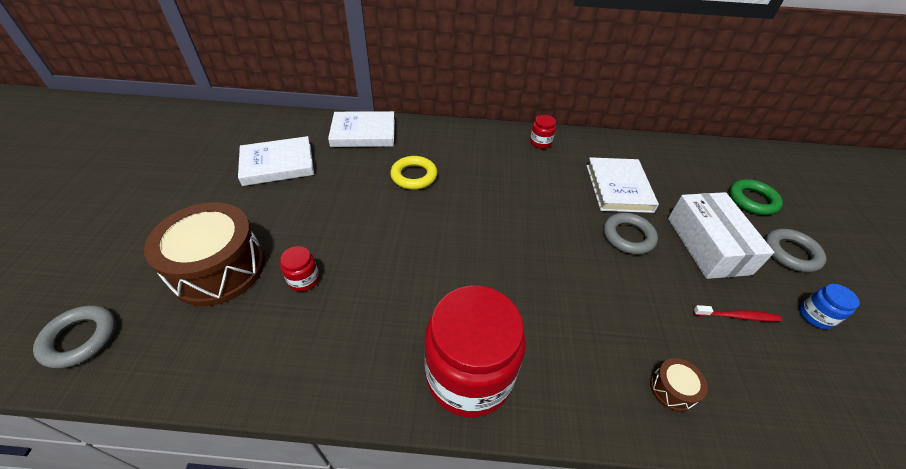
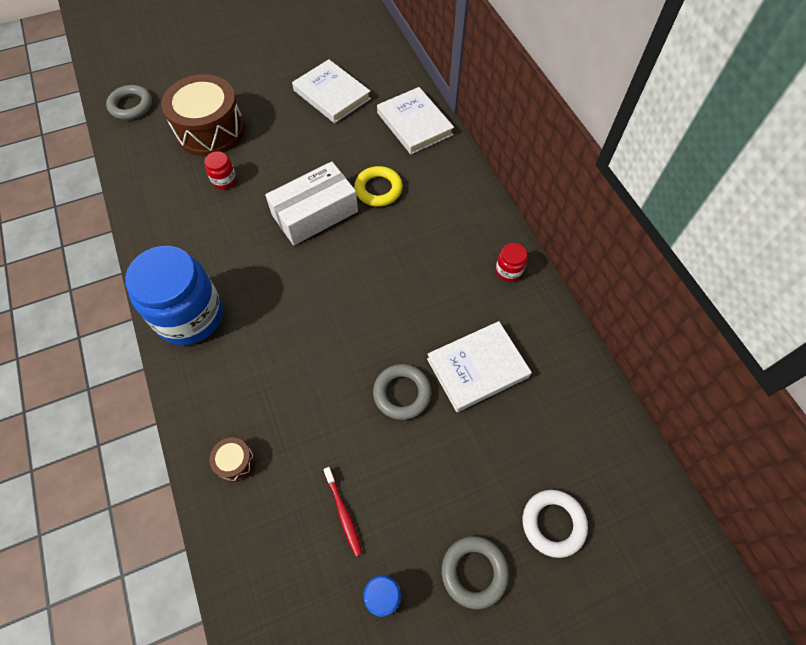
camera: 65 degrees right, 15 degrees up
(469, 375) = (190, 316): red jar -> blue jar
(707, 245) = (434, 475): white box -> white box (315, 213)
(752, 200) = (553, 523): green ring -> white ring

